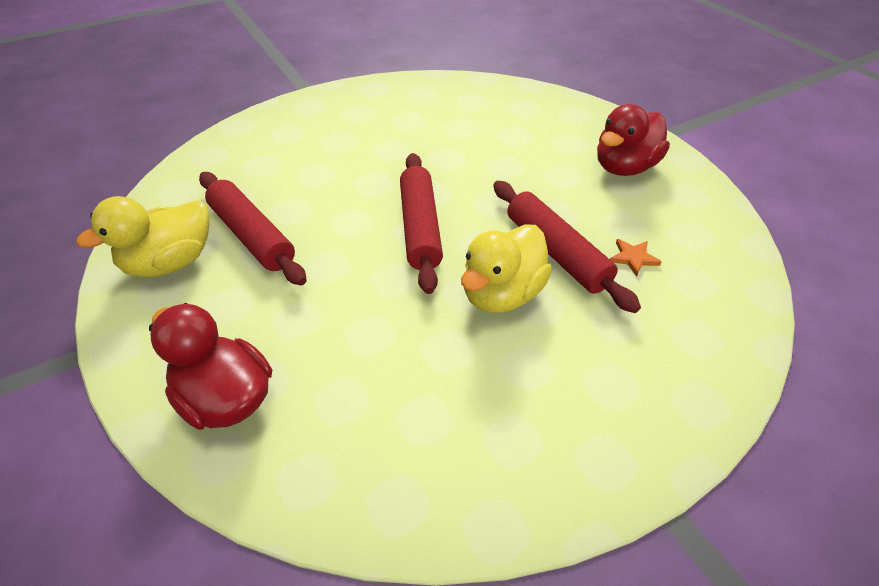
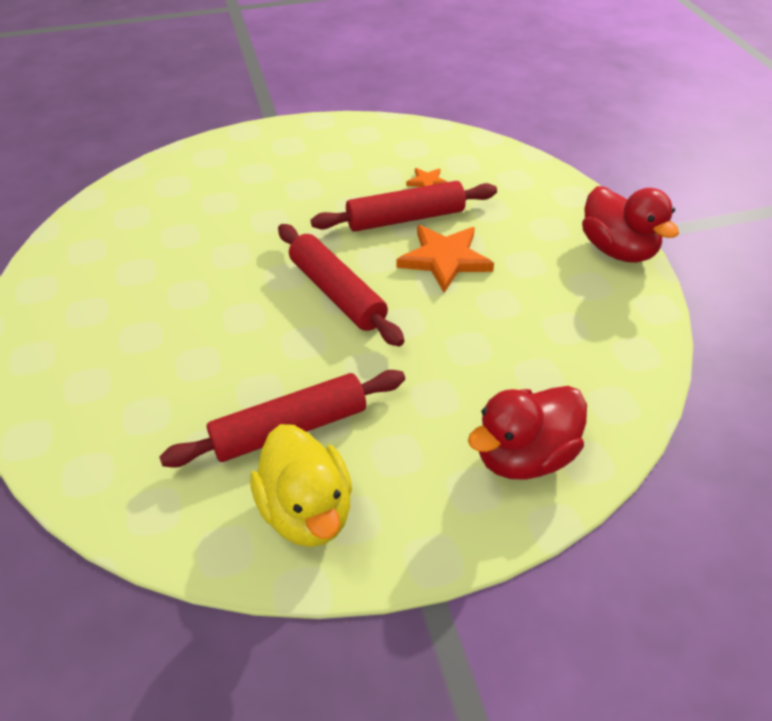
camera: 75 degrees left, 0 degrees up
(420, 228) = (336, 293): red rolling pin -> red rolling pin turned 45 degrees clockwise
(502, 294) = (444, 259): yellow duck -> orange star
(624, 167) = (311, 153): red duck -> red duck (617, 250)

